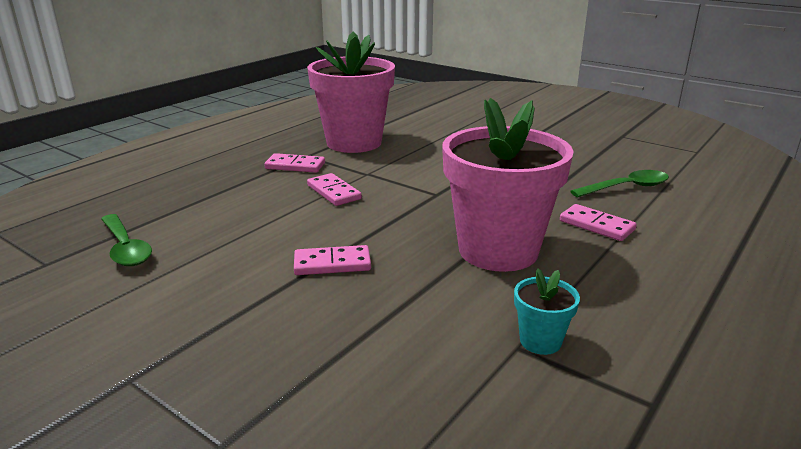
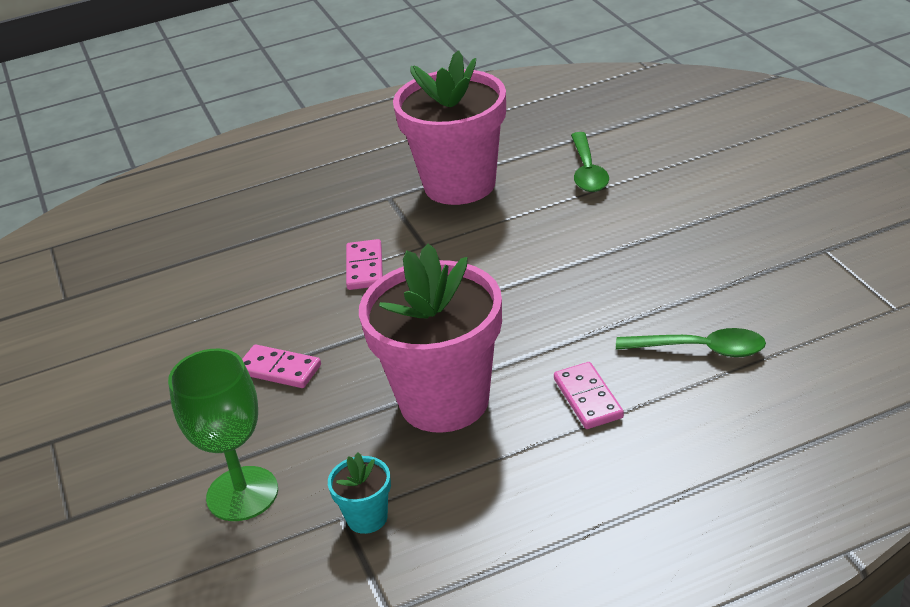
camera: 35 degrees right, 10 degrees up
(126, 248) = (132, 297): green spoon -> green spoon (588, 171)
(295, 166) = (362, 213): pink domino -> none
(402, 359) = (242, 494): none -> green goblet

